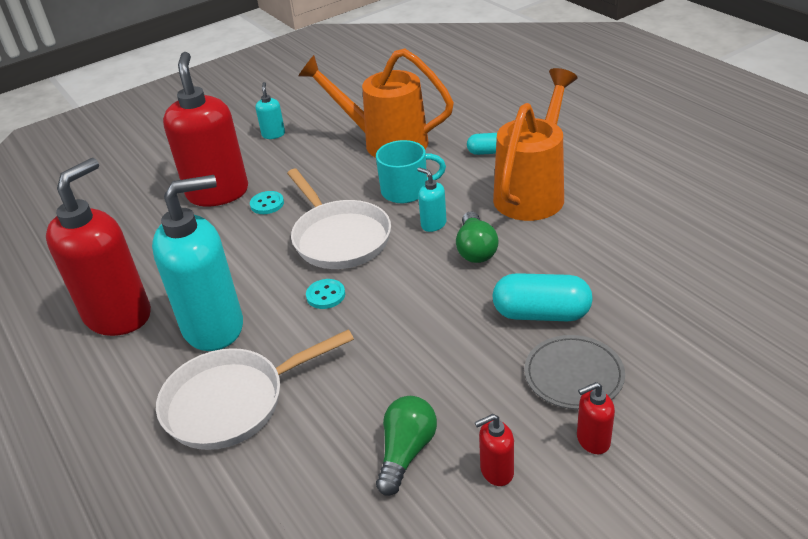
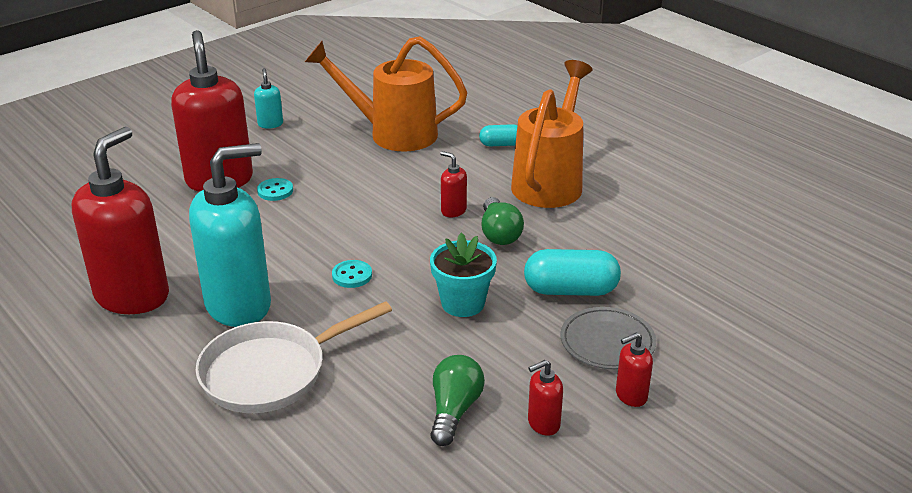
camera: 10 degrees left, 5 degrees down
(339, 238) = (357, 223): white pan -> none
(406, 191) = (421, 179): turquoise mug -> none
(430, 328) = (463, 303): none -> turquoise flower pot
(433, 224) = (453, 211): turquoise soap dispenser -> red soap dispenser

